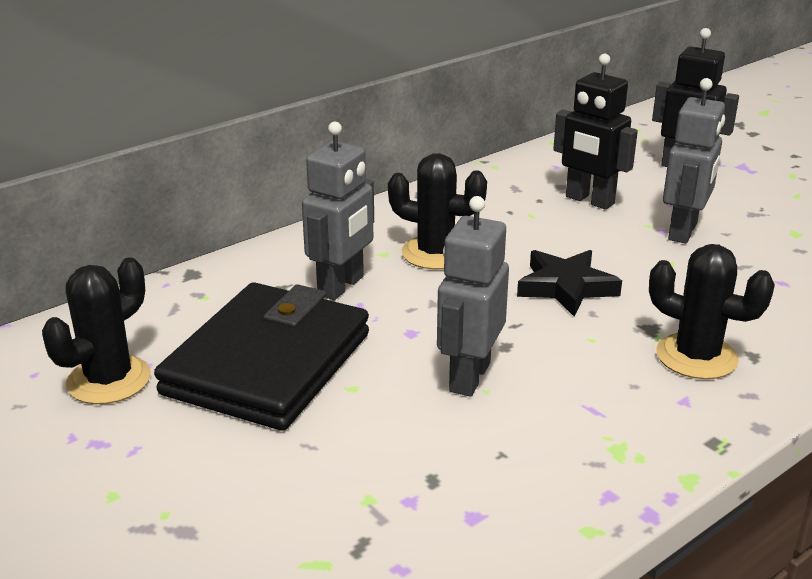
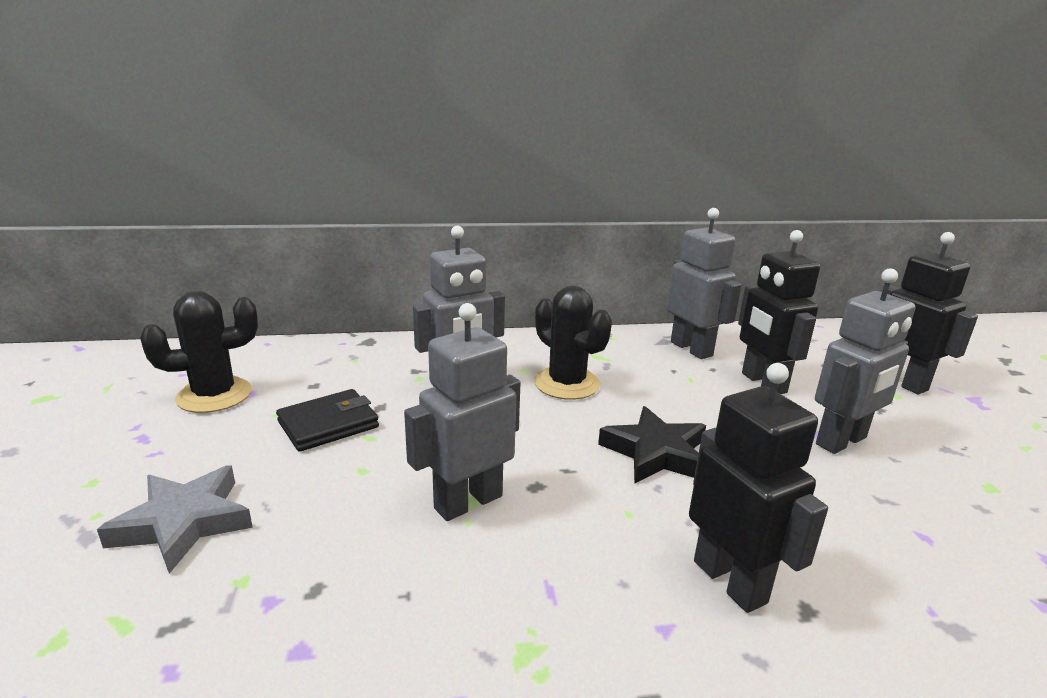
camera: 30 degrees right, 5 degrees down
(257, 485) = (183, 523): none -> grey star
(268, 363) = (328, 424): black wallet -> black wallet, size x0.49
(505, 186) = (691, 349): none -> grey robot
(696, 356) = (730, 581): black cactus -> black robot

